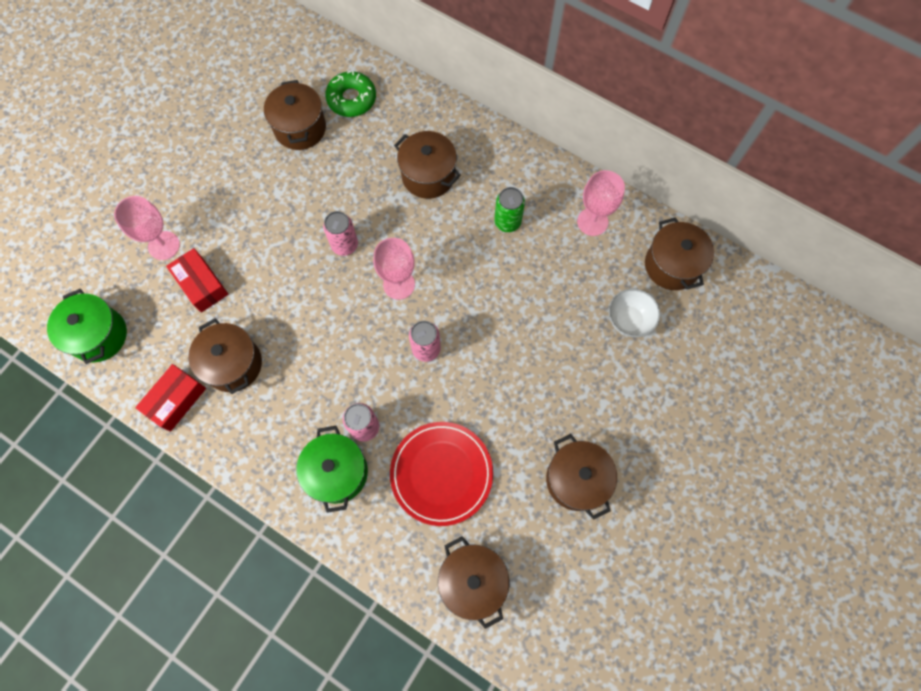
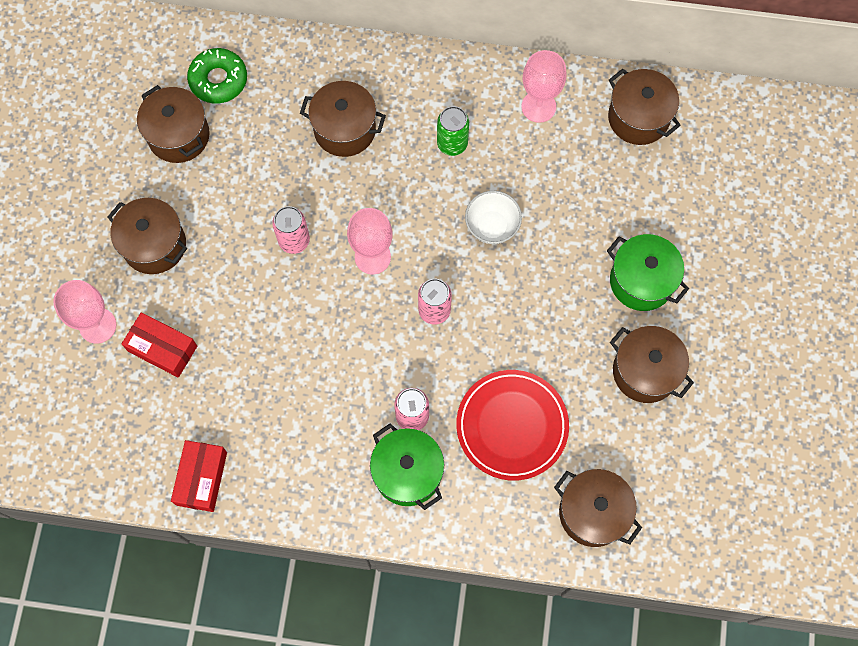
camera: 25 degrees left, 0 degrees up
(99, 335) = (80, 450): green pot -> green pot (641, 281)
(233, 364) = (242, 415): brown pot -> brown pot (154, 245)
(628, 320) = (622, 192): white bowl -> white bowl (492, 226)

